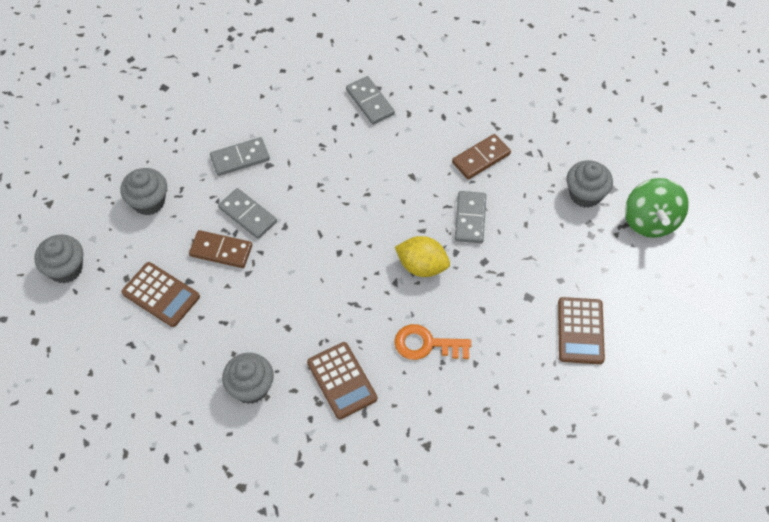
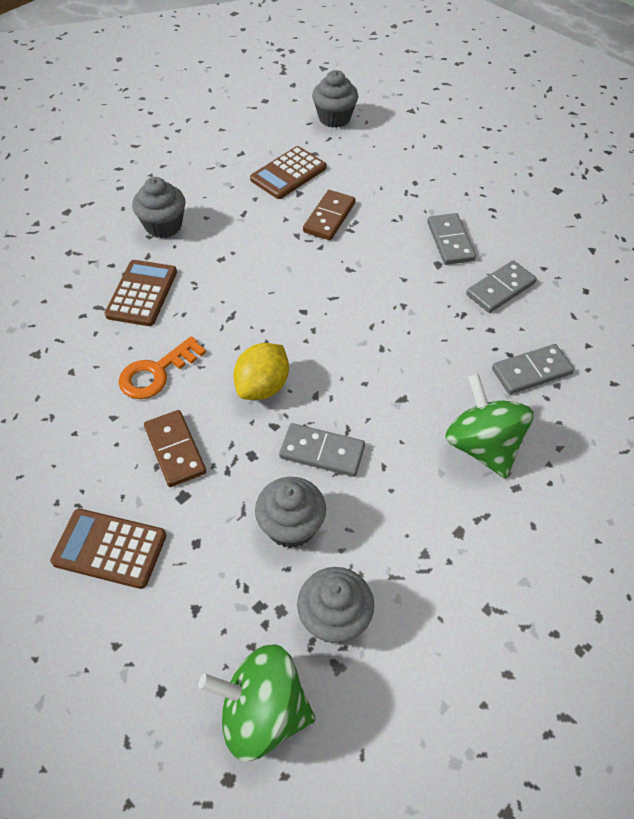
camera: 100 degrees right, 5 degrees down
(148, 202) = (401, 171): grey cupcake -> grey cupcake (291, 526)
(248, 215) = (371, 241): grey domino -> grey domino (500, 289)
(342, 380) = (142, 293): brown calculator -> brown calculator turned 120 degrees clockwise
(426, 344) = (156, 373): orange key -> orange key turned 150 degrees counterclockwise
(441, 127) = (482, 445): none -> green spinning top
(481, 158) = (422, 485): brown domino -> brown domino (175, 450)

